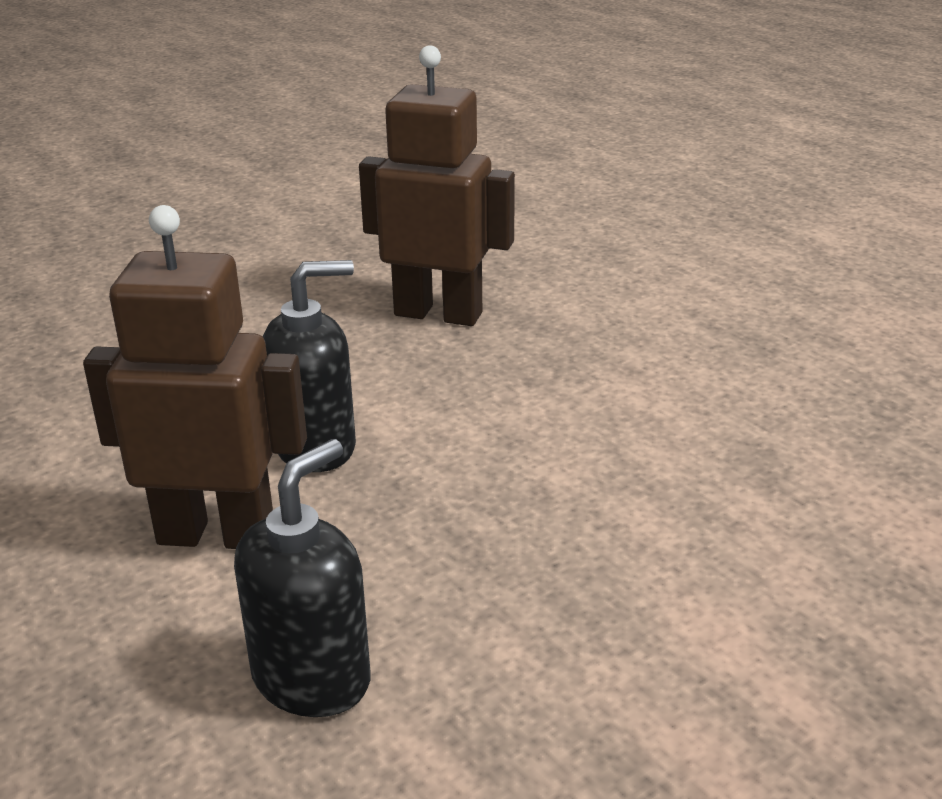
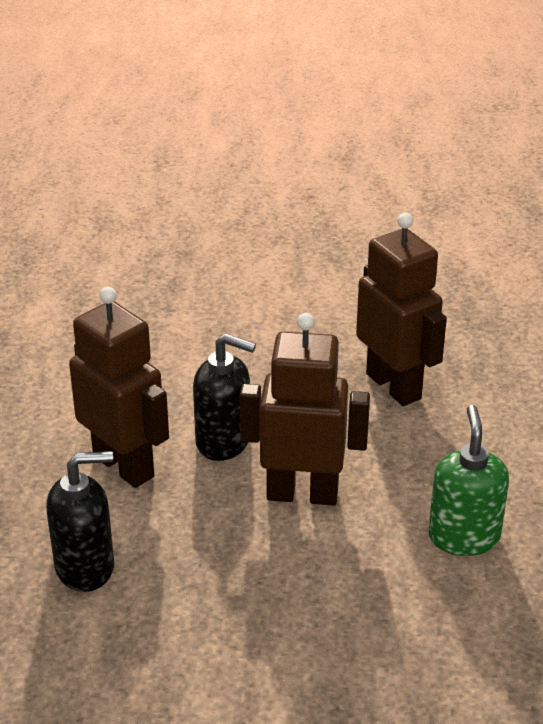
camera: 40 degrees right, 5 degrees up
(479, 452) = (302, 494): none -> brown robot
(695, 406) = (463, 537): none -> green soap dispenser

